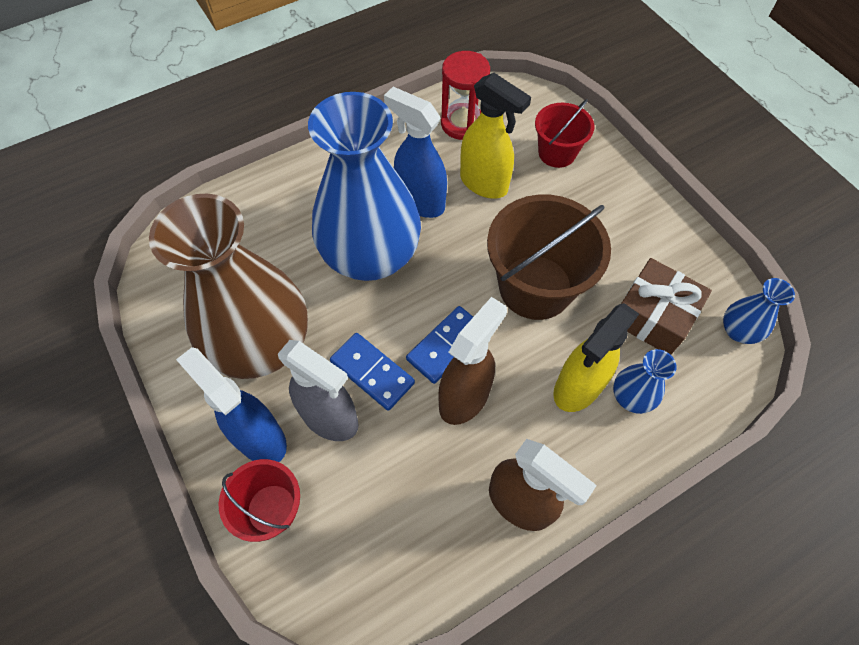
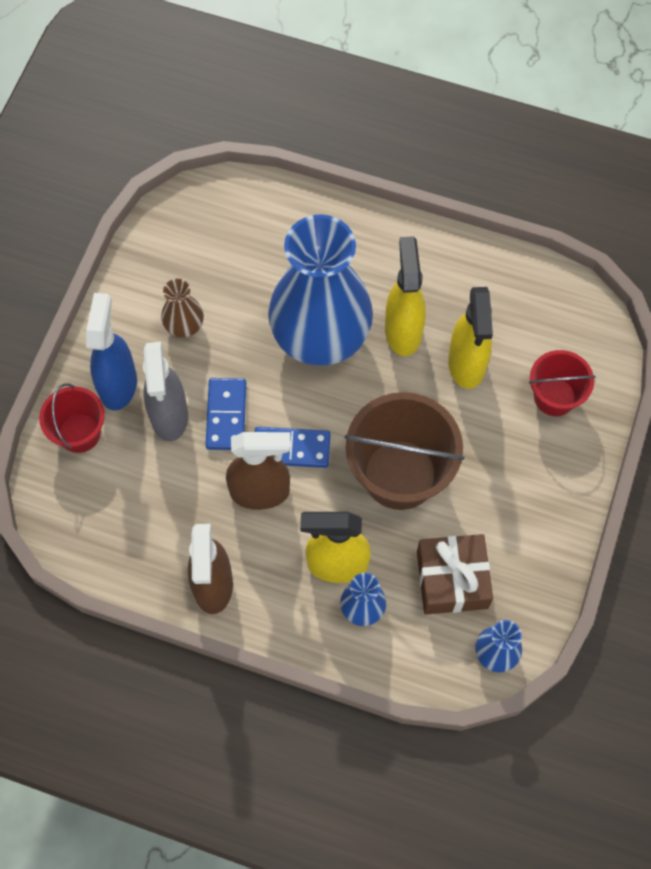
camera: 50 degrees right, 5 degrees up
(262, 344) = (184, 325): brown vase -> brown vase, size x0.42
(420, 201) = (403, 331): blue spray bottle -> yellow spray bottle
(462, 124) = (515, 300): red hourglass -> none

